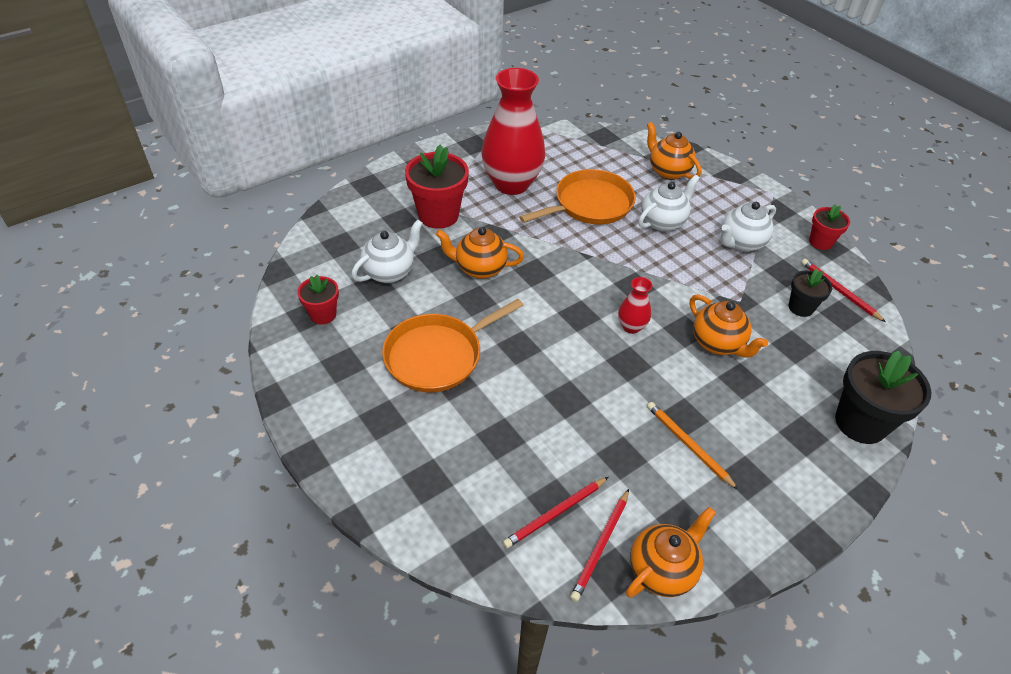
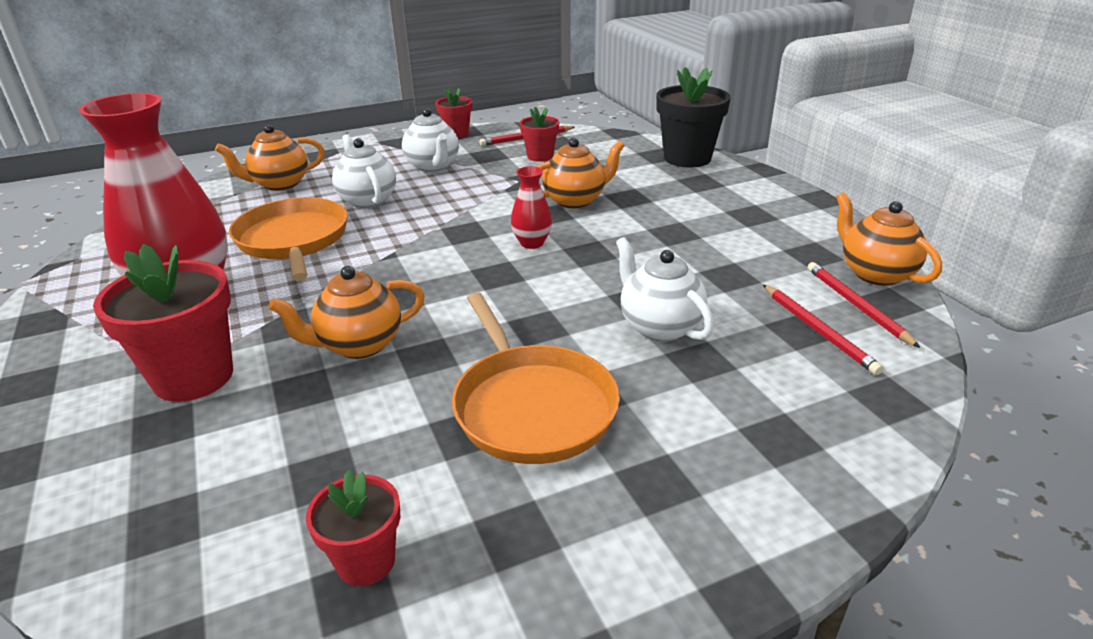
camera: 75 degrees left, 15 degrees down
(390, 272) = (301, 450): white teapot -> white teapot (659, 327)
(479, 268) = (359, 345): orange teapot -> orange teapot turned 45 degrees clockwise
(601, 546) = (856, 305): red pencil -> red pencil turned 150 degrees counterclockwise
(688, 445) = (713, 236): orange pencil -> none
(801, 307) = (540, 156): black flower pot -> red flower pot

